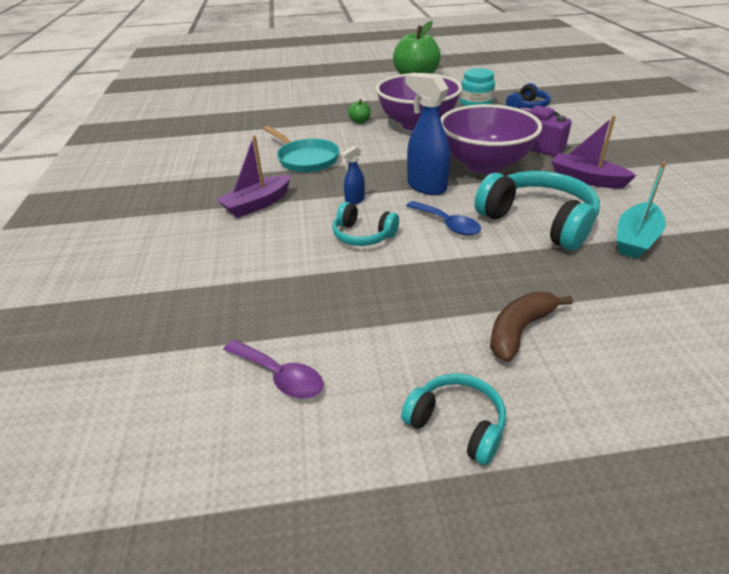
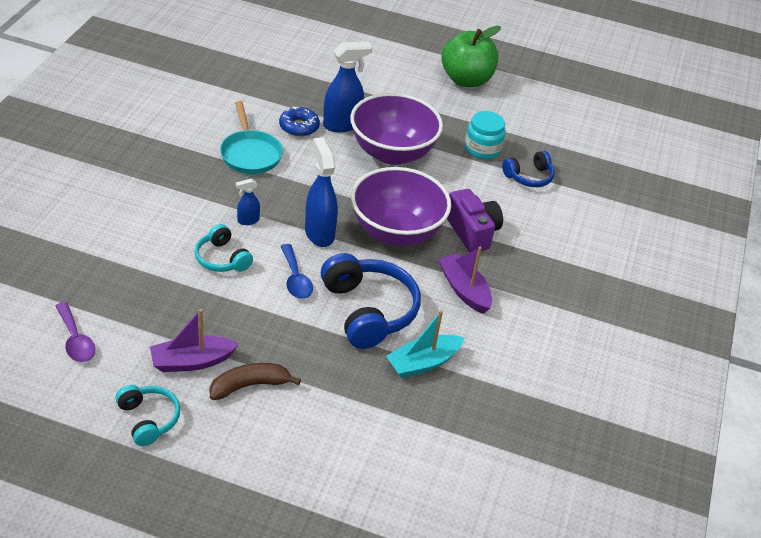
camera: 20 degrees right, 5 degrees up
(257, 204) = (170, 189): purple boat -> purple boat (192, 361)
(327, 132) = (299, 127): none -> blue donut
(360, 122) = (342, 125): green apple -> blue spray bottle
(538, 221) = (369, 311): turquoise headphones -> blue headphones

